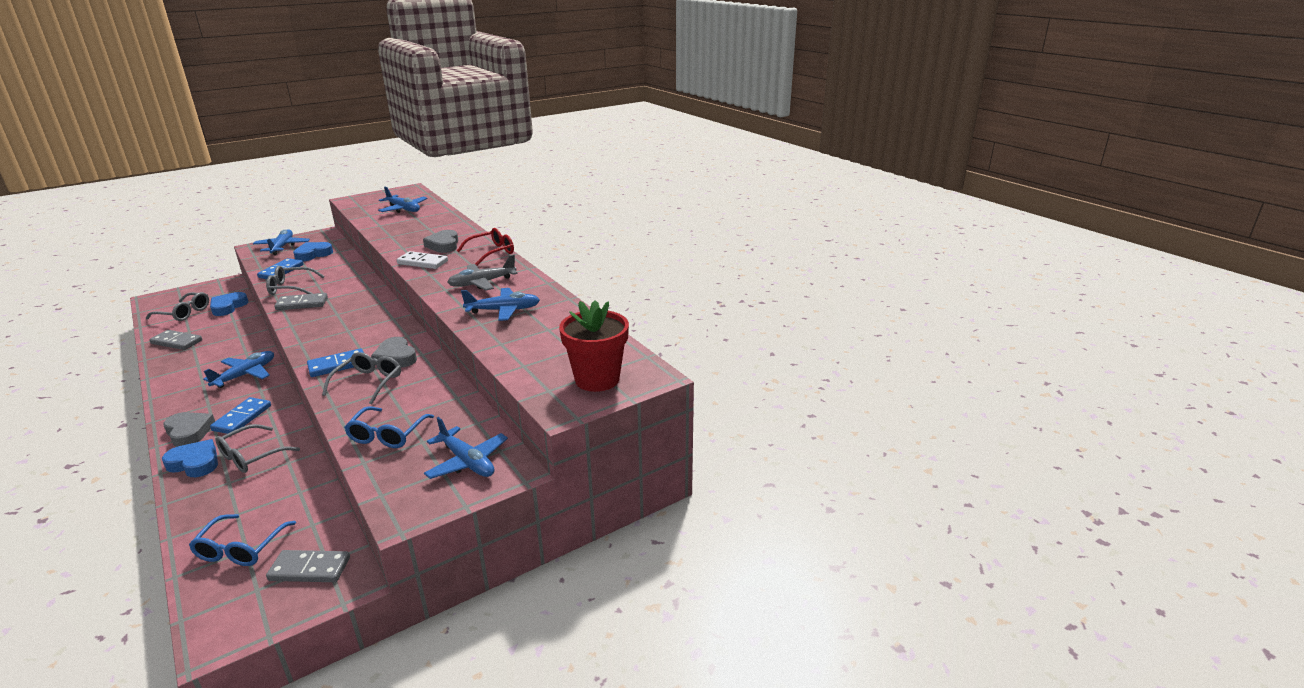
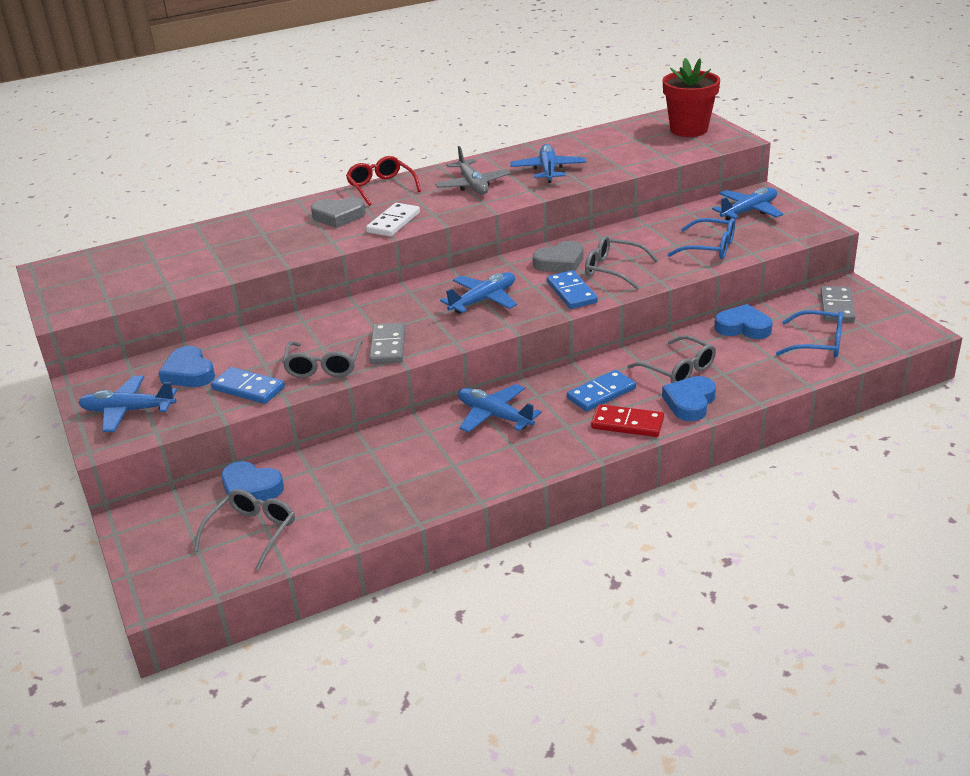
camera: 80 degrees left, 5 degrees up
(177, 342) = (367, 507): grey domino -> none
(189, 432) = (627, 424): grey heart -> red domino
(242, 418) = (601, 393): blue domino -> blue domino turned 60 degrees counterclockwise
(303, 496) = (743, 327): none -> blue heart
(403, 209) = (159, 260): blue plane -> blue plane (483, 300)

